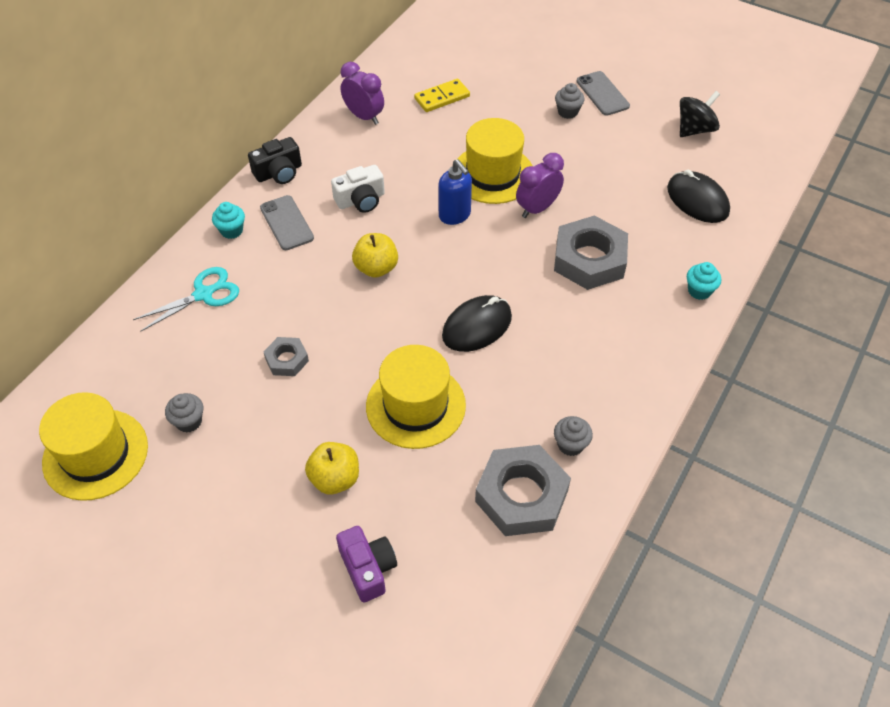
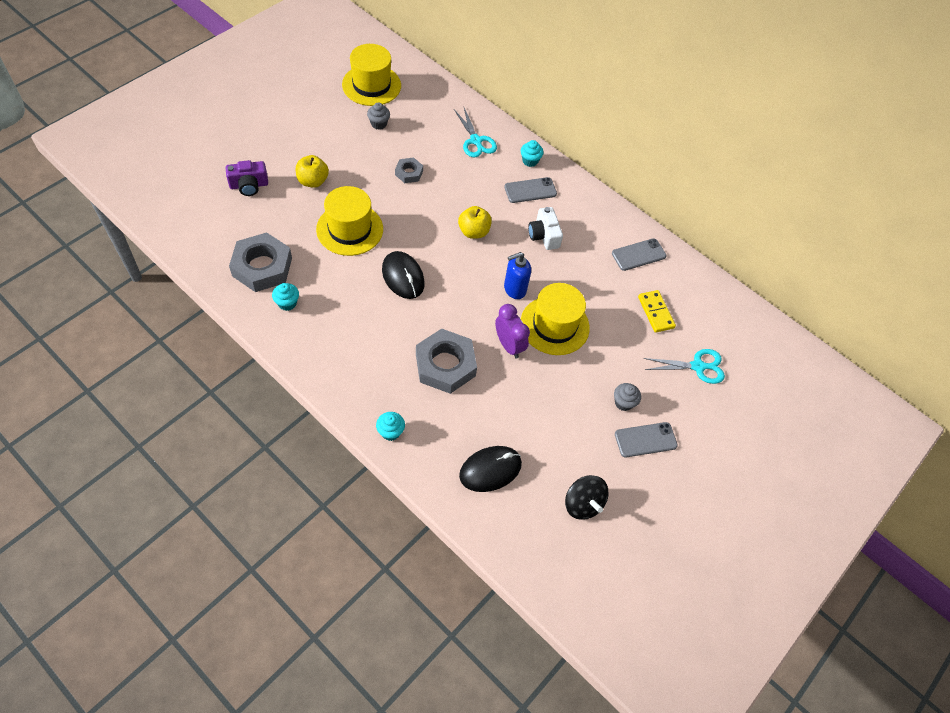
camera: 95 degrees right, 5 degrees up
(279, 172) = (583, 193): black camera -> none
(364, 116) = (638, 255): purple clock -> grey phone
(499, 64) = (697, 366): none -> turquoise scissors
(570, 445) = (287, 303): grey cupcake -> turquoise cupcake

